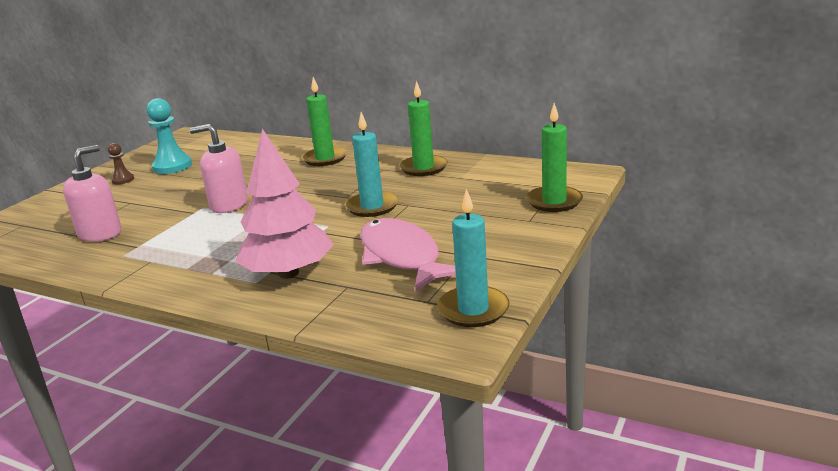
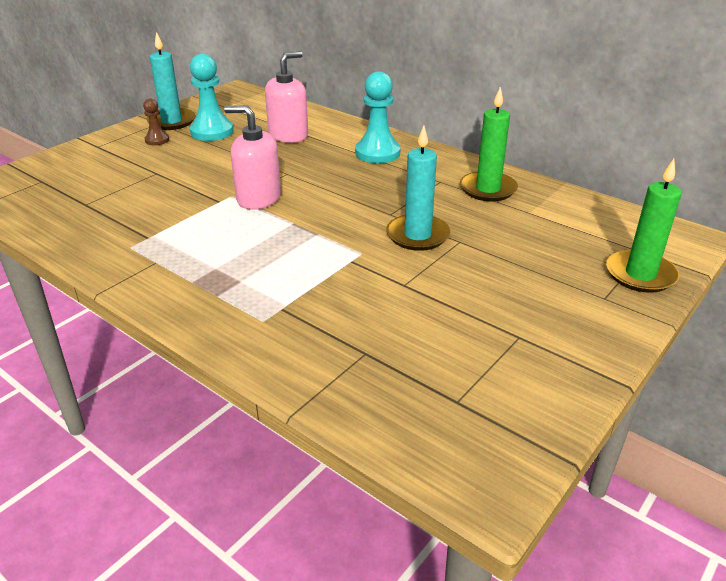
camera: 10 degrees right, 10 degrees up
(100, 233) = (115, 210): pink soap dispenser -> pink soap dispenser (288, 135)
(288, 273) = (302, 316): pink tree -> none
(325, 158) = (377, 153): green candle -> turquoise pawn
(402, 257) = (438, 321): pink fish -> none
(473, 310) = (512, 430): turquoise candle -> turquoise candle (171, 121)

